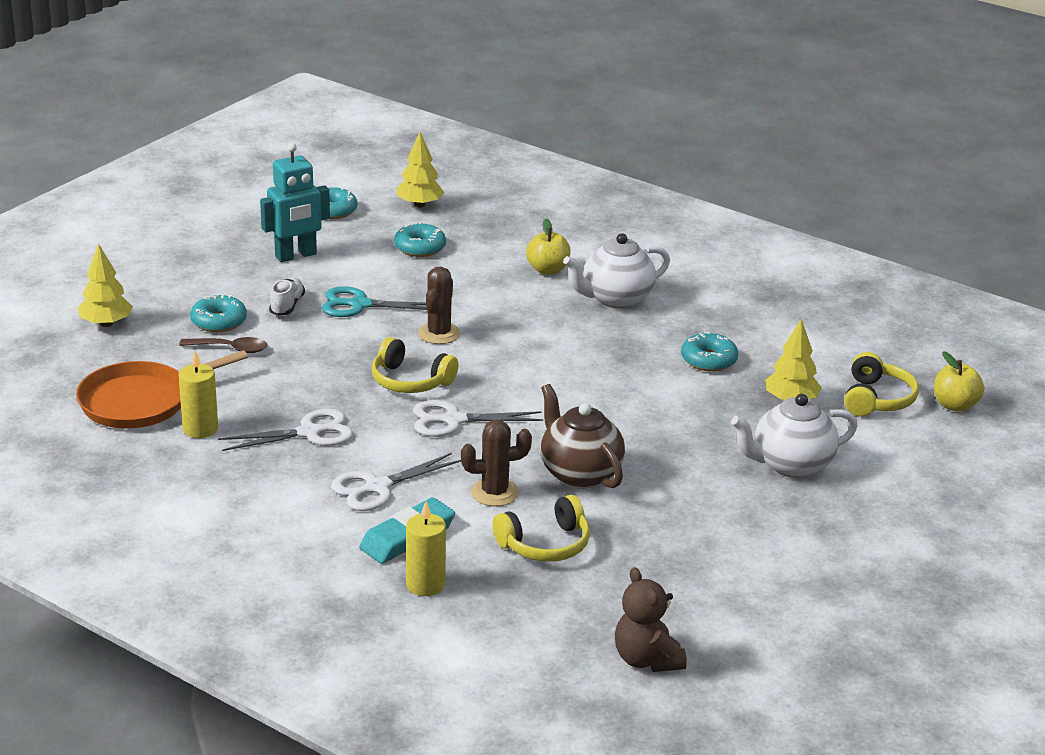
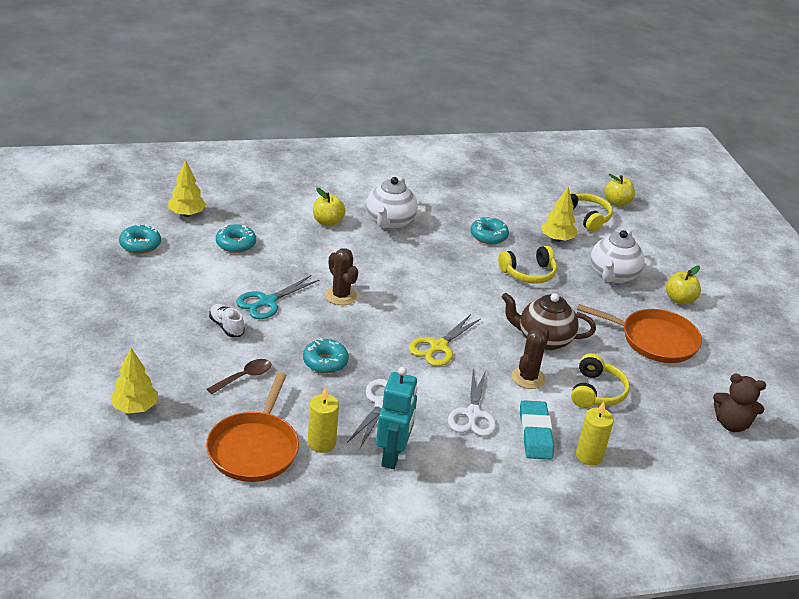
camera: 50 degrees left, 5 degrees up
(219, 321) = (204, 362): turquoise donut -> turquoise donut (325, 362)
(296, 255) = (172, 288): turquoise robot -> turquoise robot (392, 455)
(410, 381) = (377, 336): yellow headphones -> yellow headphones (528, 273)
(454, 420) = (438, 347): white scissors -> yellow scissors
(715, 543) = (654, 340): none -> orange pan
(834, 528) = (679, 299): none -> yellow apple

